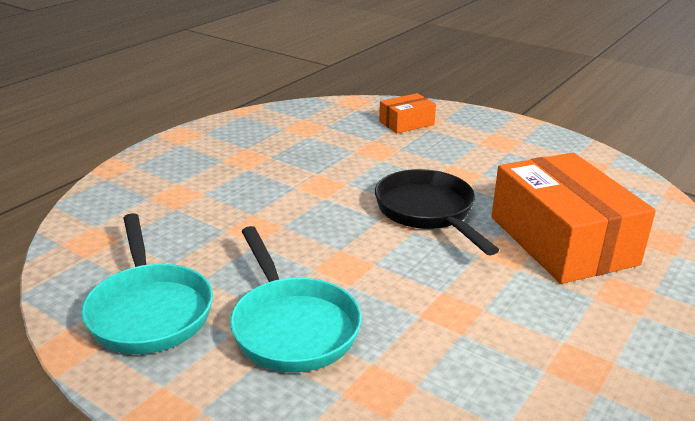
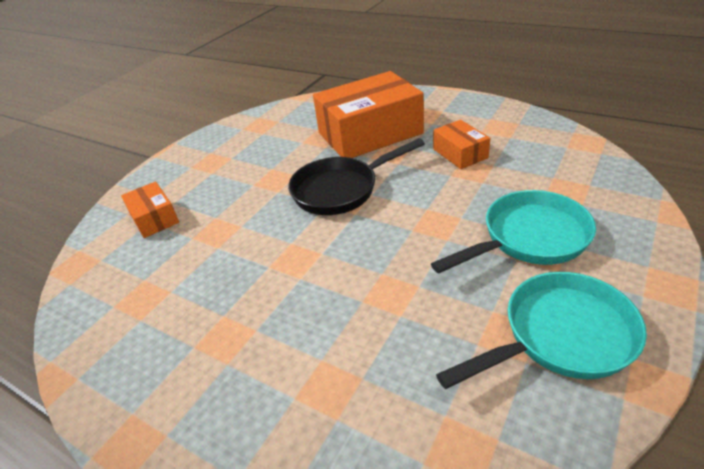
camera: 90 degrees left, 10 degrees up
(497, 308) = (460, 153): none -> orange box

